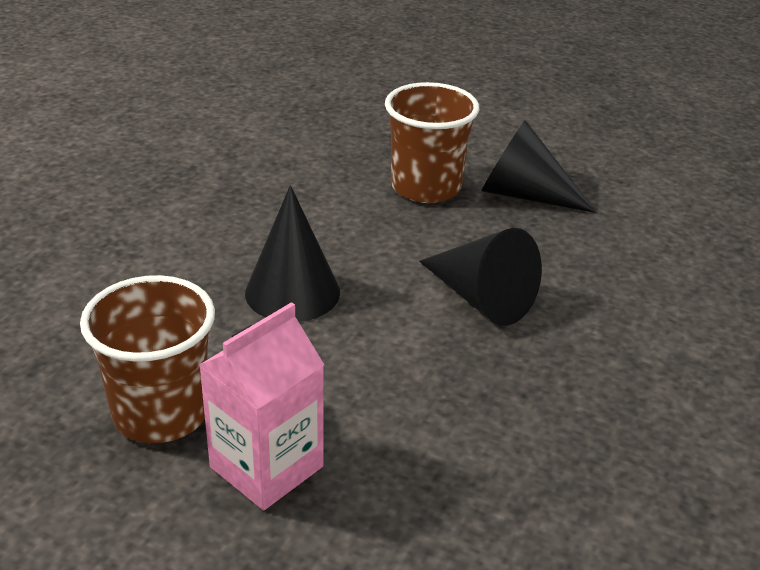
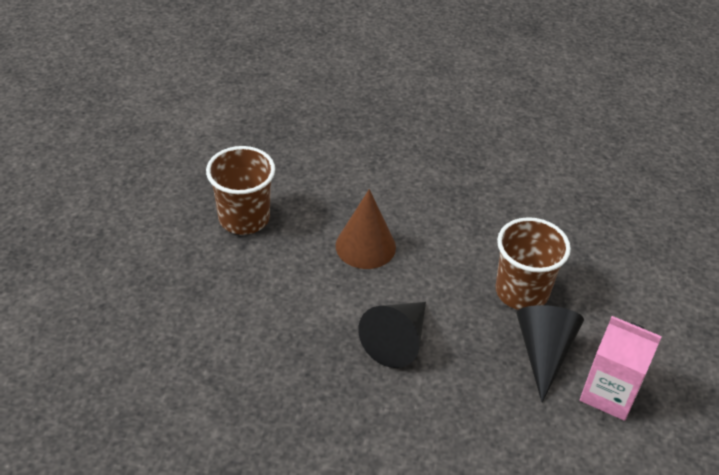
camera: 75 degrees right, 10 degrees up
(266, 467) = (216, 268): pink carton -> pink carton (609, 393)
(292, 292) = (365, 246): black cone -> brown cone

